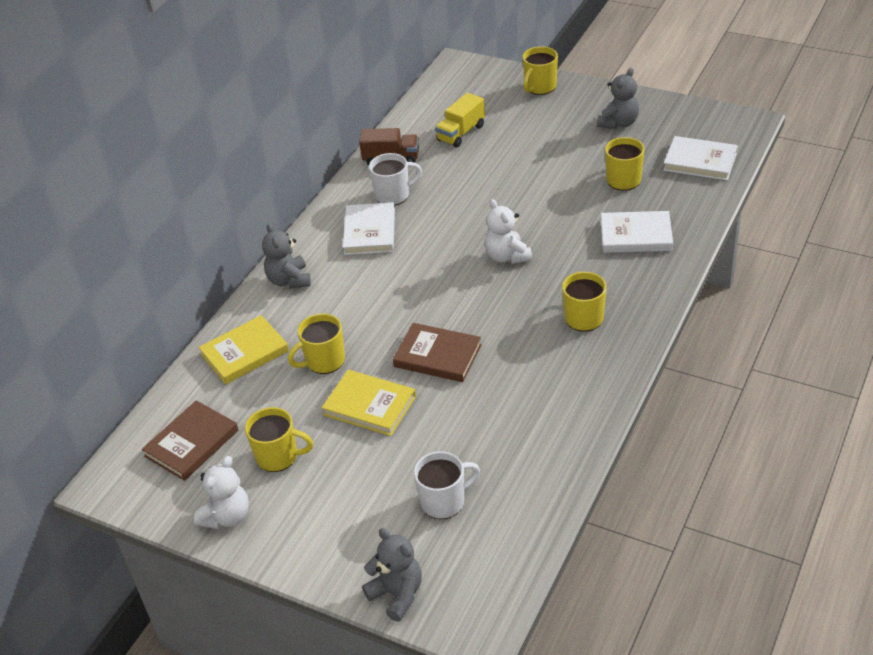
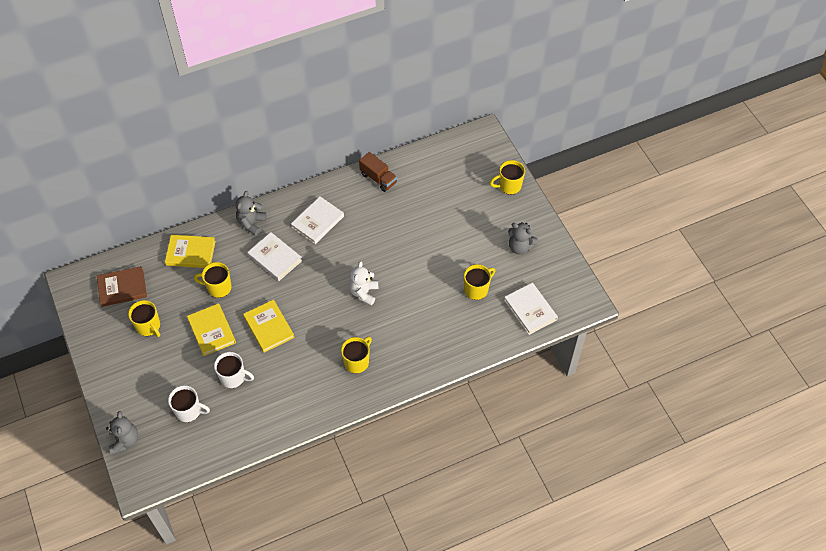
camera: 35 degrees right, 15 degrees up
(227, 516) = (100, 341): white teddy bear -> none
(393, 195) = (353, 205): white mug -> white mug (233, 377)
(437, 356) = (268, 327): brown book -> yellow book
(461, 133) = (431, 188): yellow truck -> none
(618, 123) = (520, 247): grey teddy bear -> grey teddy bear turned 45 degrees clockwise
(636, 235) = (439, 332): white book -> white book (275, 258)

